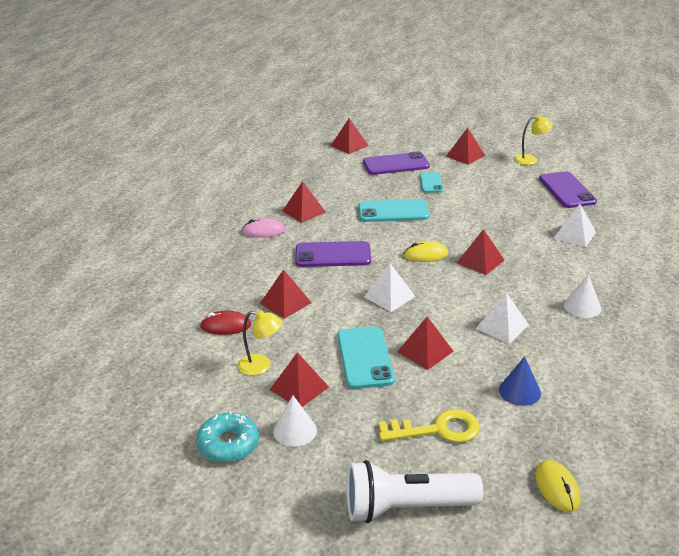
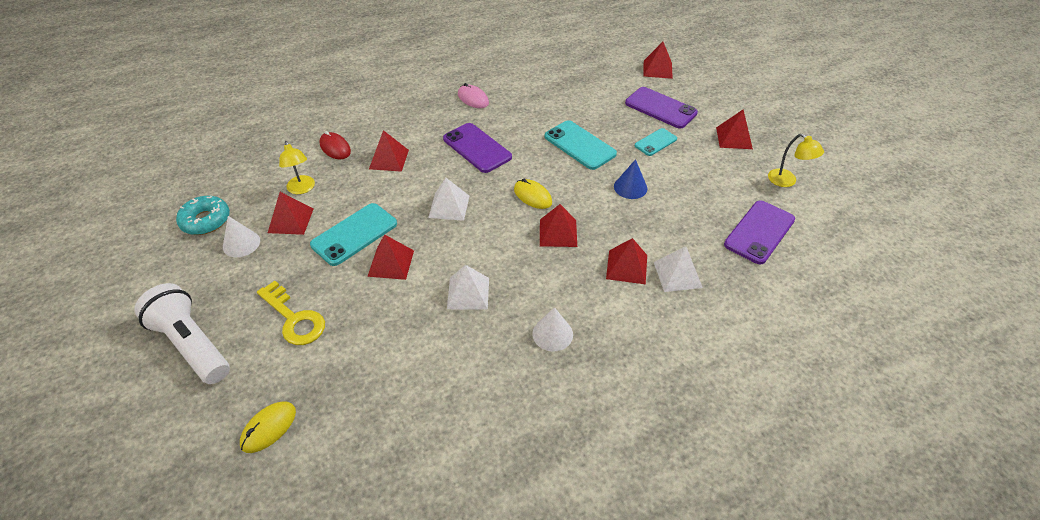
camera: 50 degrees right, 15 degrees up
(303, 211) = (523, 102): red pyramid -> red pyramid (626, 267)
(519, 391) = (382, 346): blue cone -> blue cone (630, 187)

